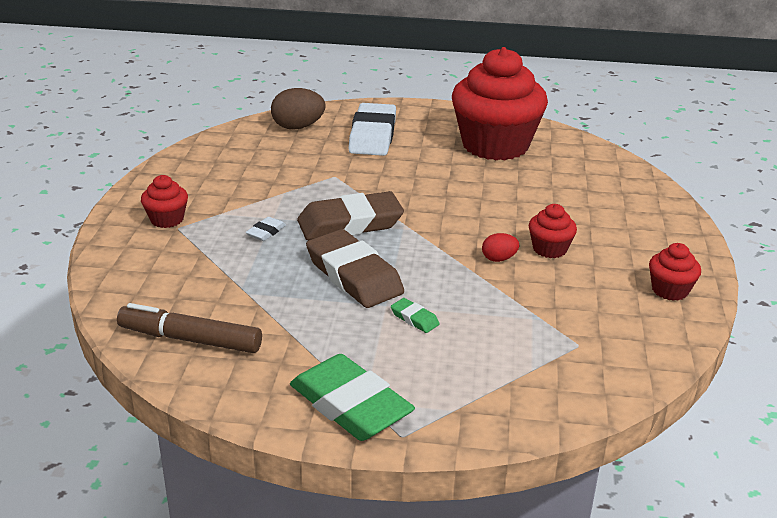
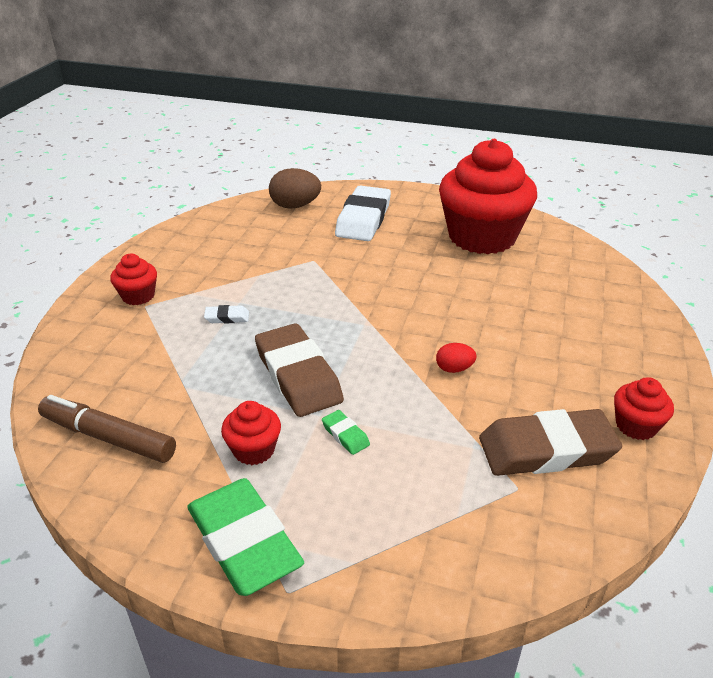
camera: 10 degrees right, 5 degrees up
(266, 232) = (227, 317): white eraser -> white eraser turned 45 degrees clockwise
(350, 223) = (312, 314): brown eraser -> brown eraser (546, 450)
(549, 249) = (511, 361): red cupcake -> red cupcake (254, 450)

